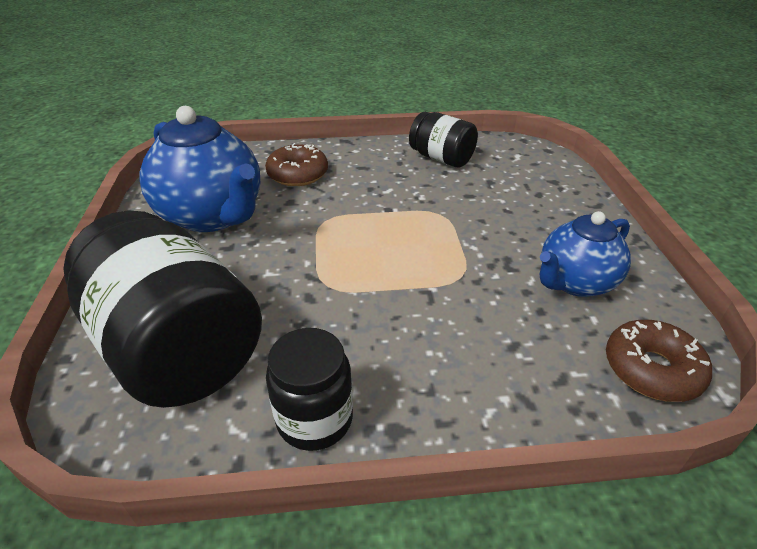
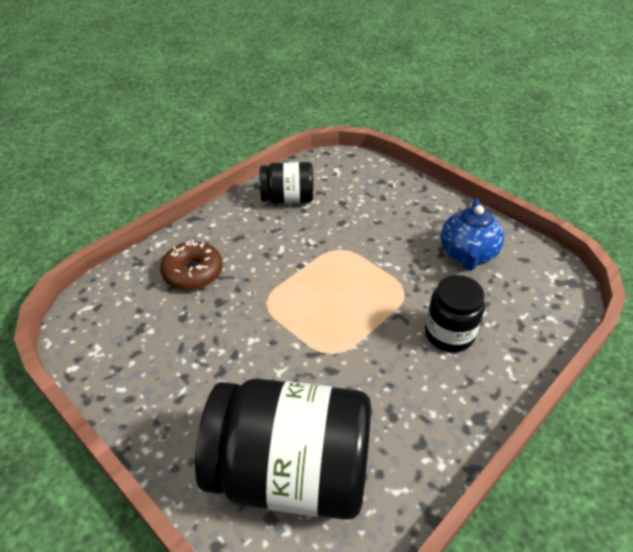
camera: 40 degrees left, 5 degrees up
(213, 216) = (170, 352): blue teapot -> none
(315, 419) = (432, 446): black jar -> black jar (449, 334)
(651, 369) = (551, 289): brown donut -> none

